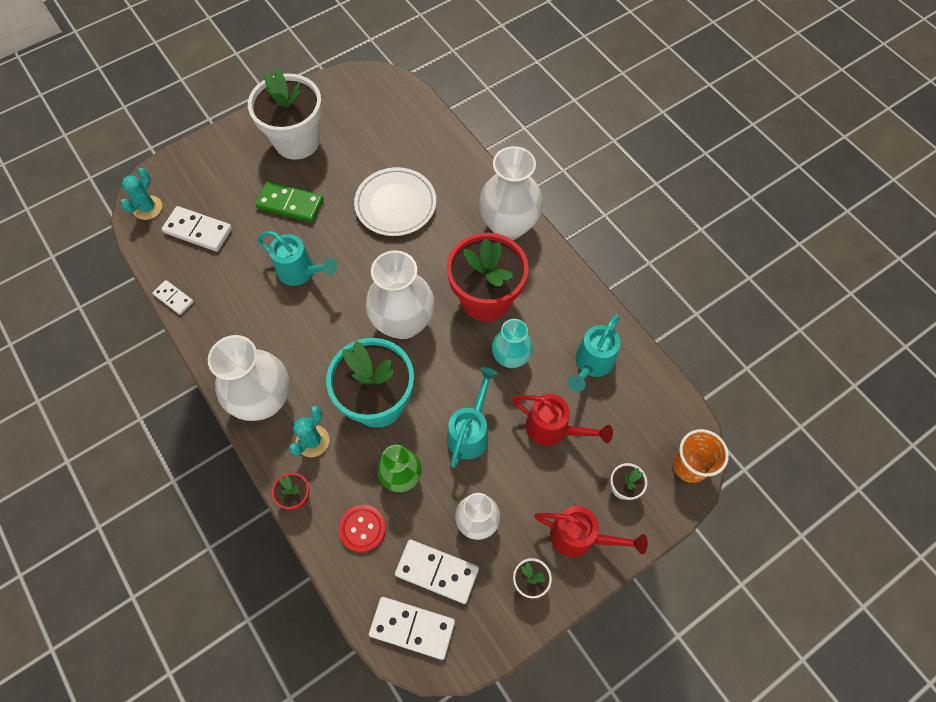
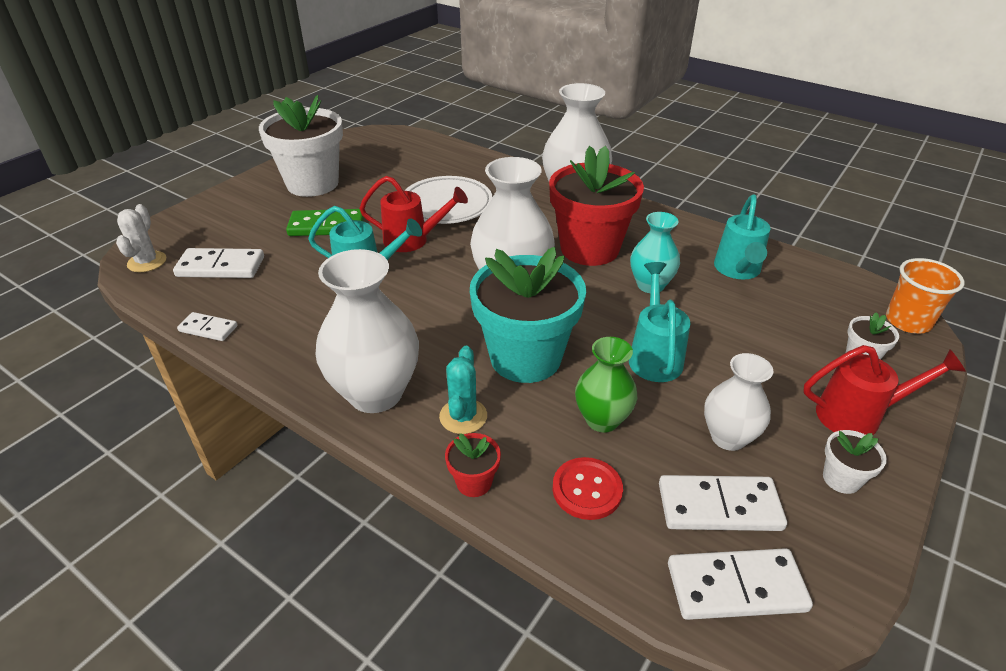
camera: 20 degrees left, 25 degrees down
(147, 208) = (147, 262): turquoise cactus -> white cactus
(553, 429) = (743, 329): red watering can -> red watering can (413, 240)

